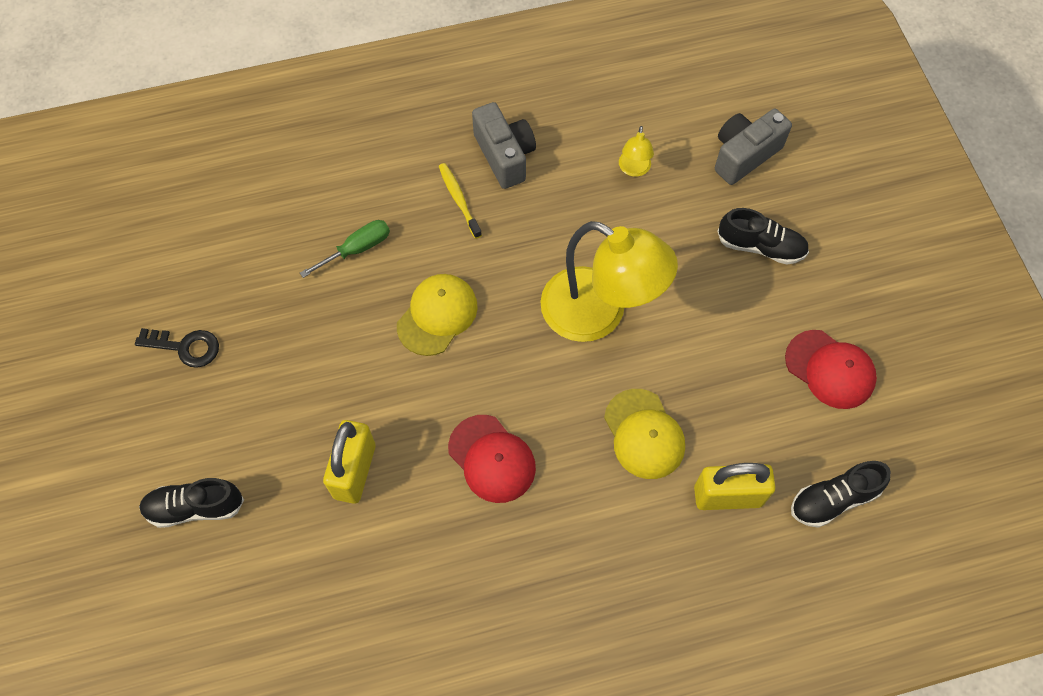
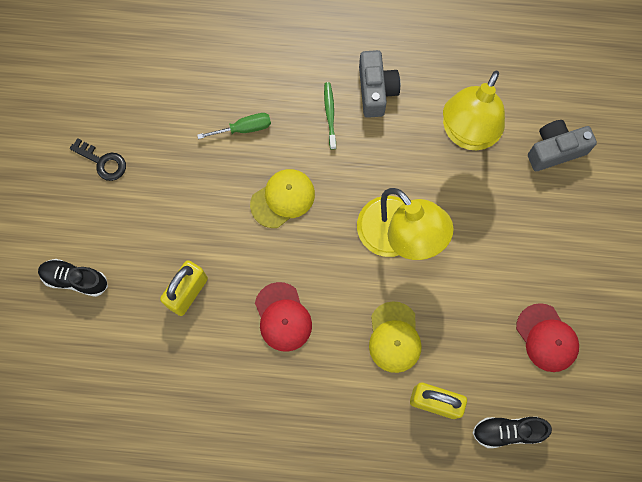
camera: 20 degrees right, 10 degrees up
(459, 200) = (330, 114): yellow toothbrush -> green toothbrush
(634, 169) = (467, 134): yellow lamp -> yellow lamp, size x2.42
(760, 247) = (536, 227): black shoe -> none

